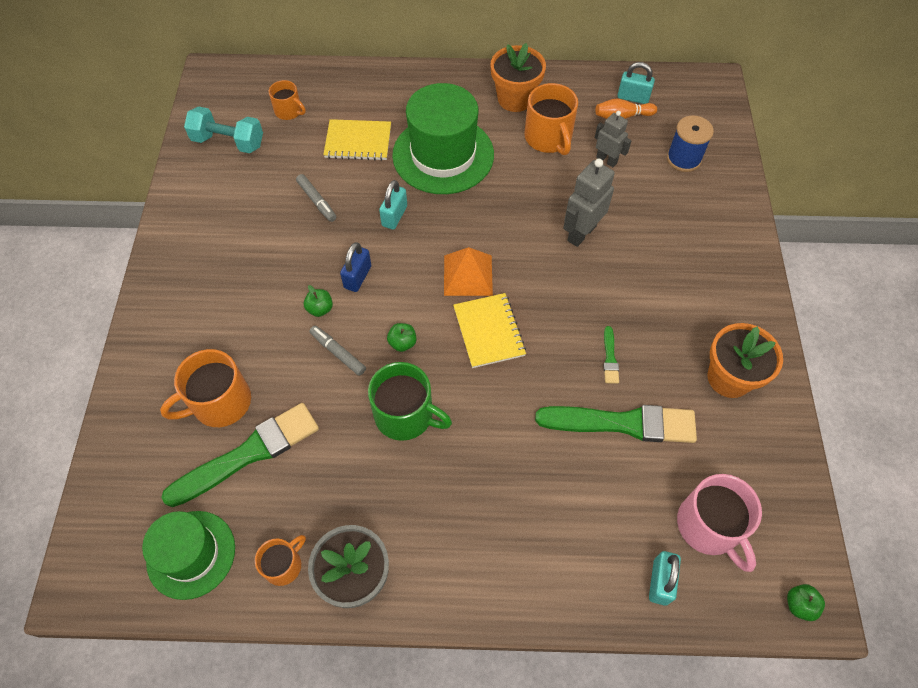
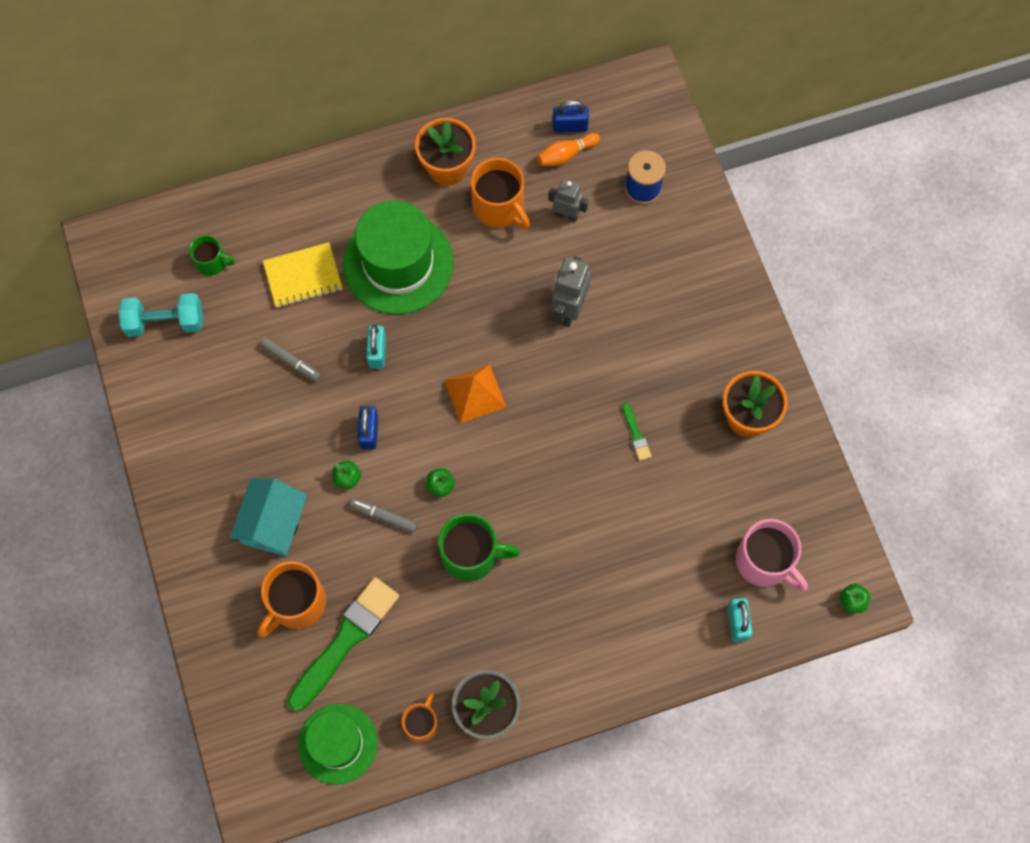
camera: 20 degrees left, 10 degrees up
(235, 325) = (273, 523): none -> turquoise house
(289, 111) = (212, 262): orange mug -> green mug
(489, 331) = (516, 446): yellow notebook -> none
(623, 423) = (666, 494): green brush -> none
(633, 97) = (570, 126): turquoise padlock -> blue padlock

